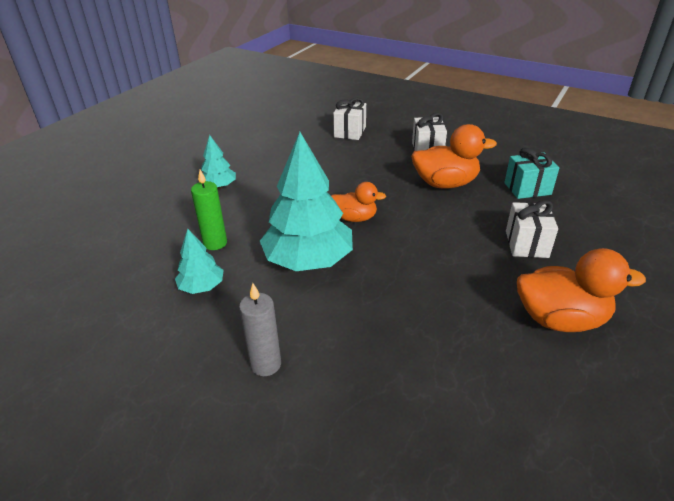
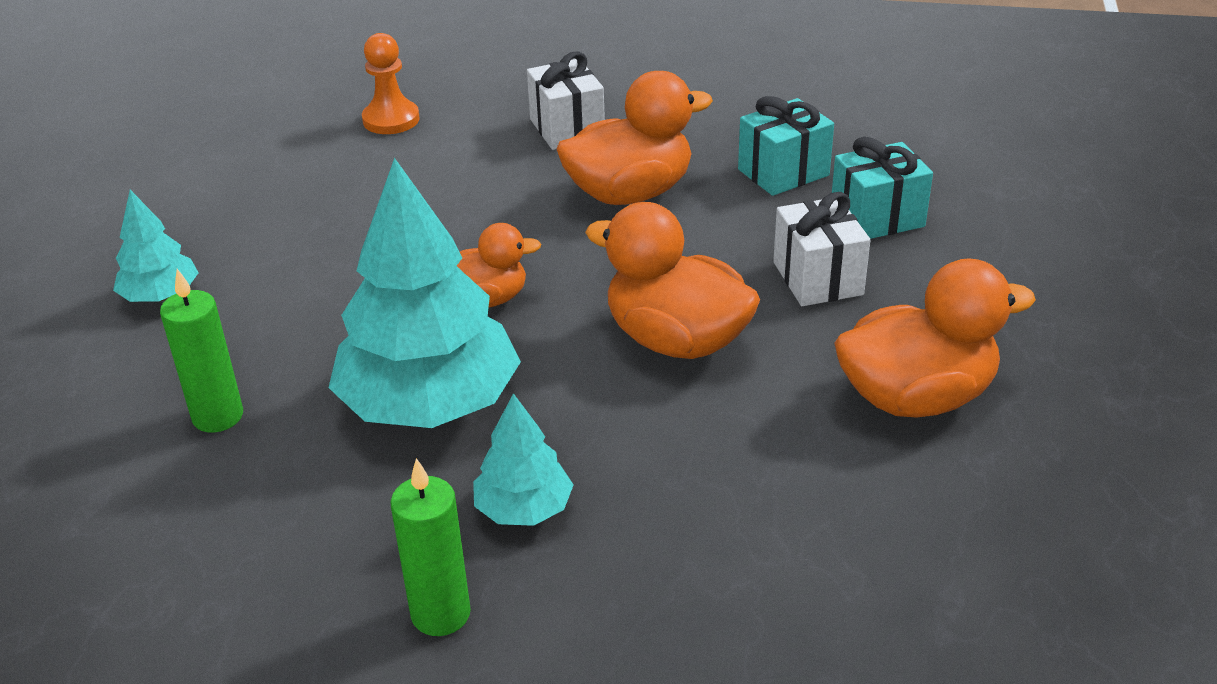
camera: 20 degrees left, 0 degrees up
(202, 287) = (236, 508): turquoise tree -> turquoise tree (523, 509)
(266, 364) = (440, 614): grey candle -> green candle
(350, 132) = (391, 120): white gift -> orange pawn
(440, 258) = (676, 340): none -> orange duck
(570, 220) = (877, 218): none -> turquoise gift

